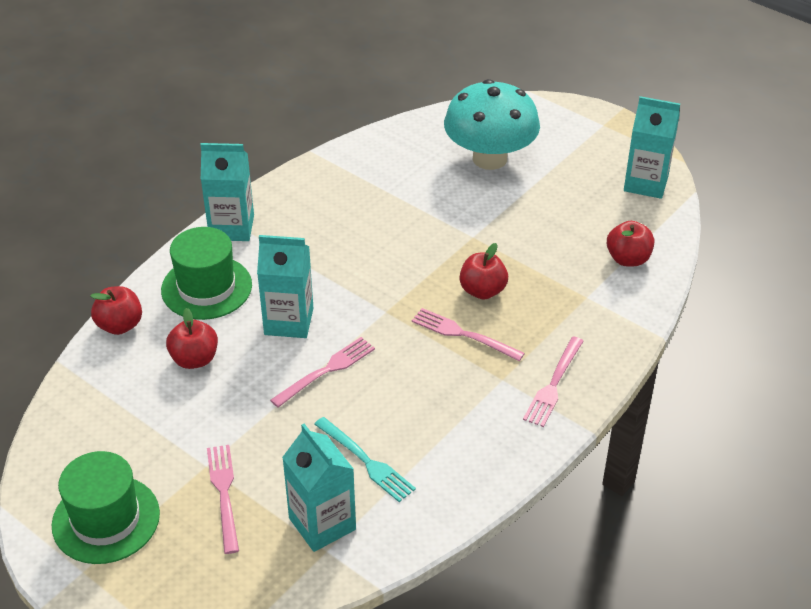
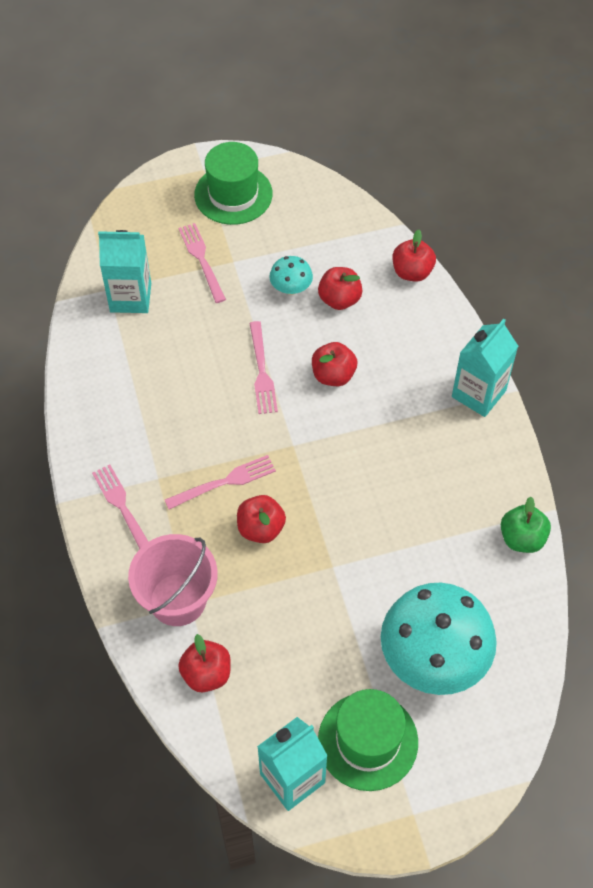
camera: 125 degrees right, 15 degrees up
(206, 287) = (414, 342): green hat -> green hat (368, 741)
(207, 401) = (291, 288): none -> turquoise mushroom
(224, 493) = (201, 260): pink fork -> pink fork turned 135 degrees counterclockwise
(289, 321) = (333, 375): turquoise carton -> red apple
(350, 155) = (522, 538): none -> green apple
(366, 461) = (158, 348): turquoise fork -> none
(592, 305) = (178, 599): none -> pink bucket

